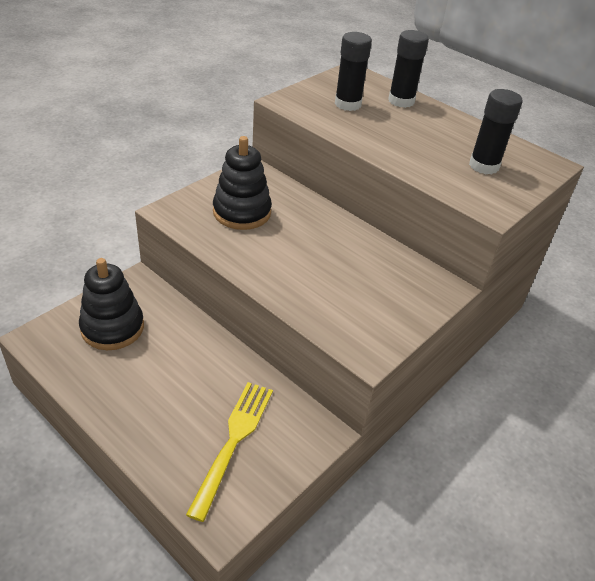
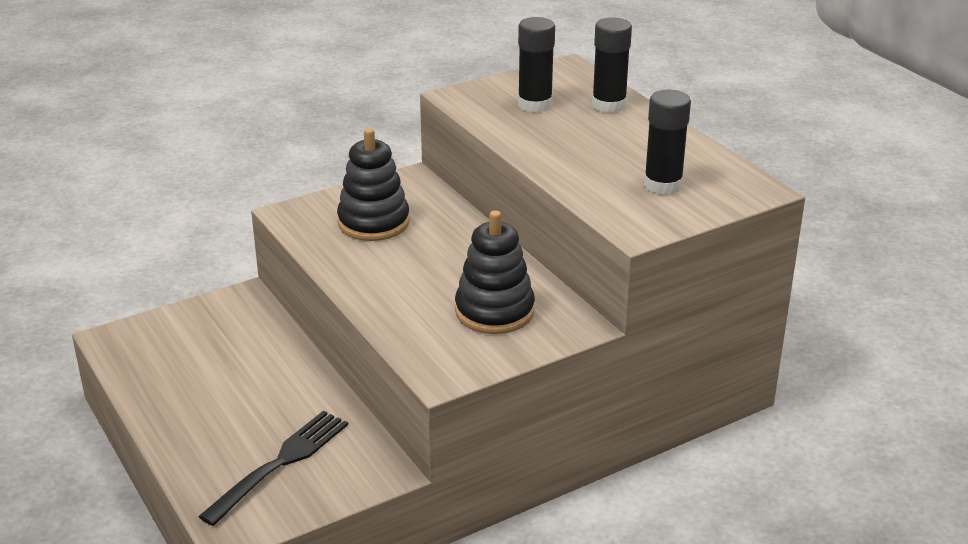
camera: 20 degrees right, 10 degrees down
(112, 327) = (197, 339): black stacking toy -> black stacking toy (494, 311)
(233, 441) = (280, 463): yellow fork -> black fork

